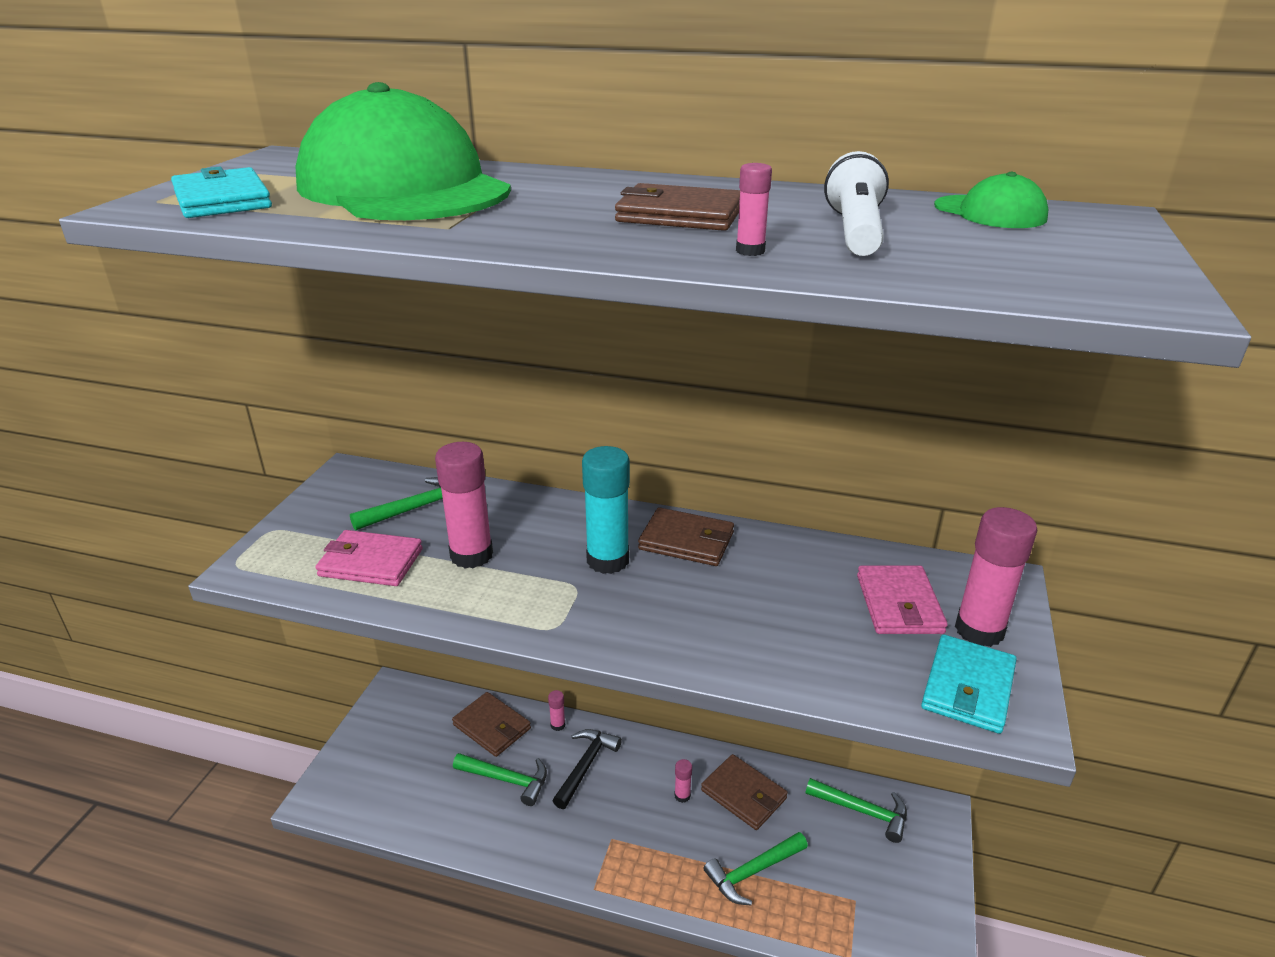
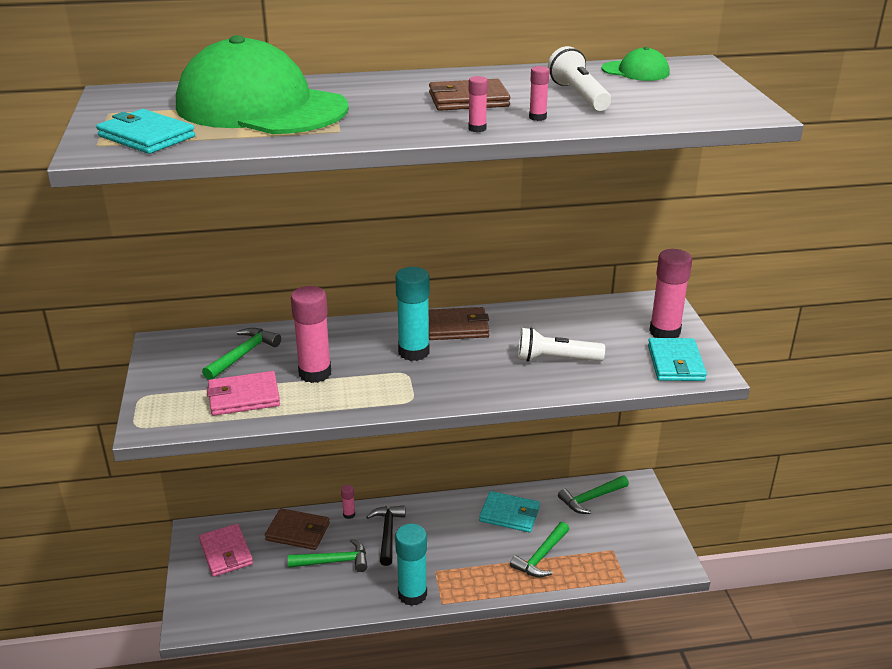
camera: 25 degrees left, 0 degrees up
(567, 861) = (412, 594): none -> turquoise glue stick
(682, 796) = (468, 529): pink glue stick -> pink glue stick (477, 129)
(744, 794) = (509, 514): brown wallet -> turquoise wallet
(787, 626) = (556, 359): none -> white flashlight
(862, 811) = (591, 498): green hammer -> green hammer turned 150 degrees clockwise
(899, 604) = (612, 330): pink wallet -> pink wallet (226, 552)

